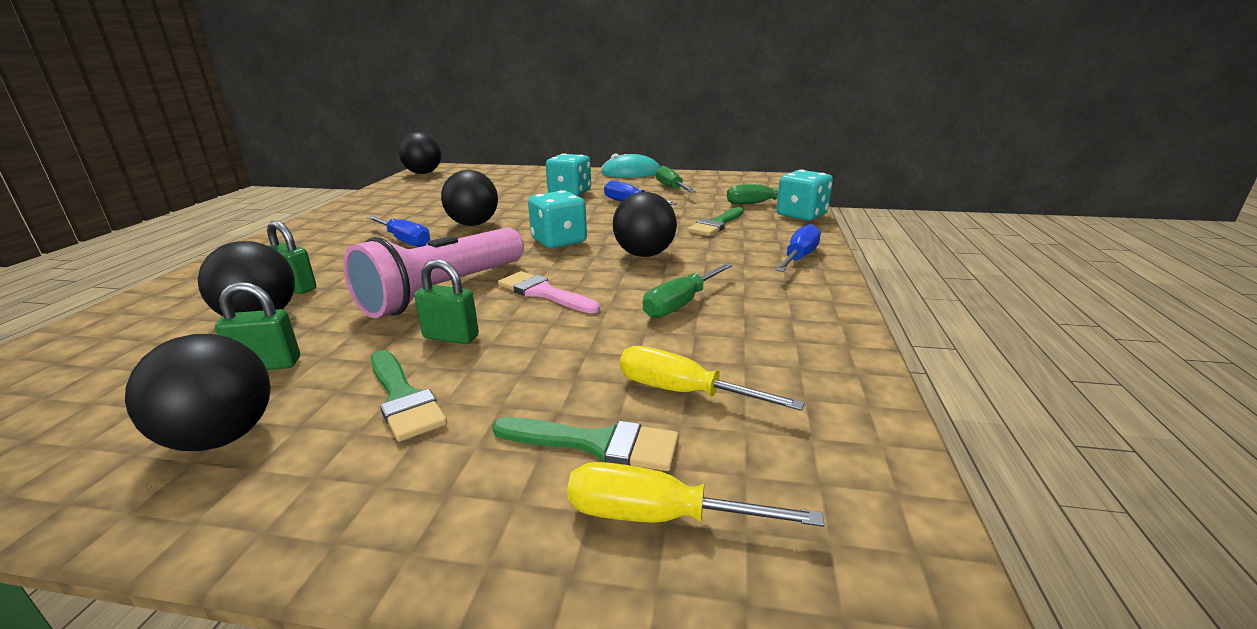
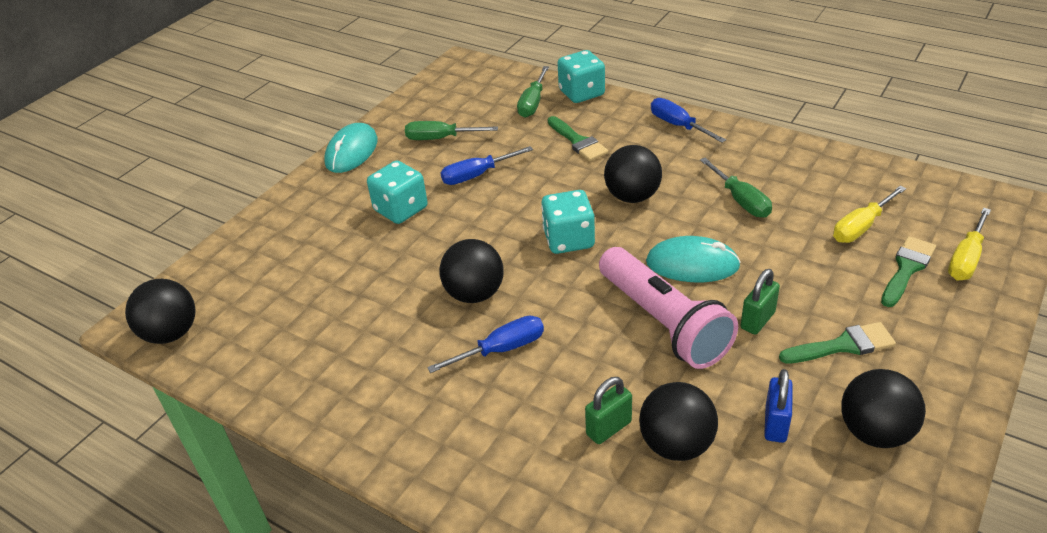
camera: 65 degrees left, 15 degrees up
(267, 365) = (775, 424): green padlock -> blue padlock
(543, 293) = (692, 264): pink brush -> turquoise mouse

